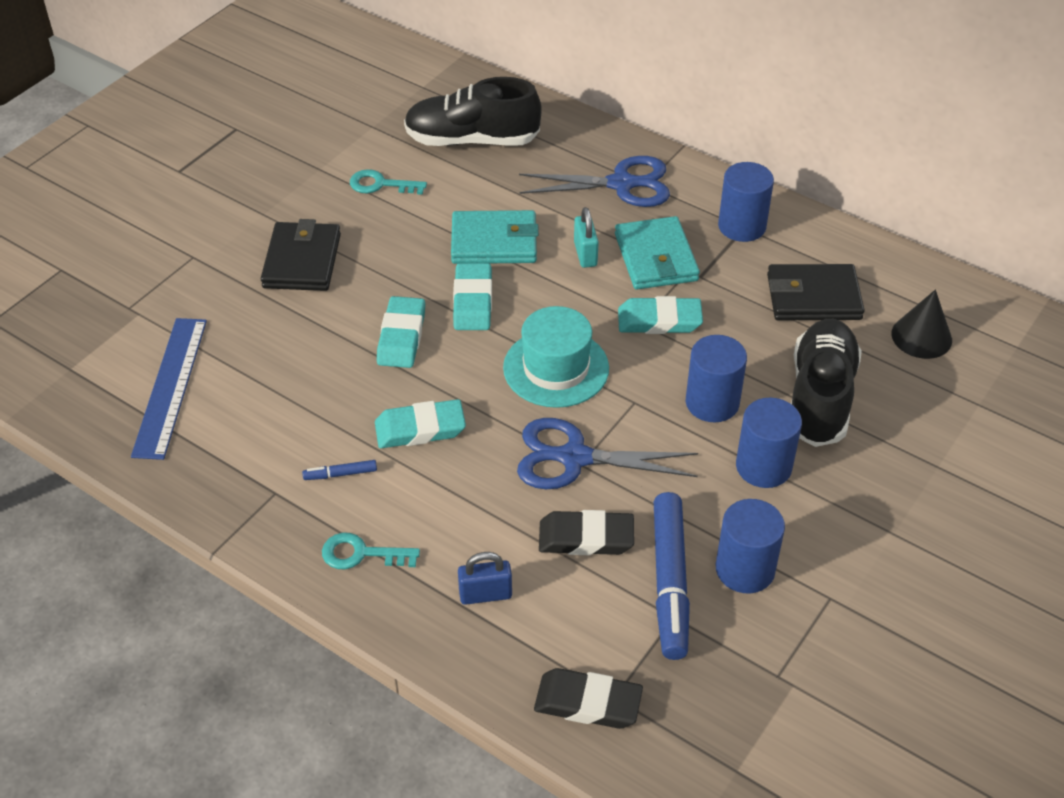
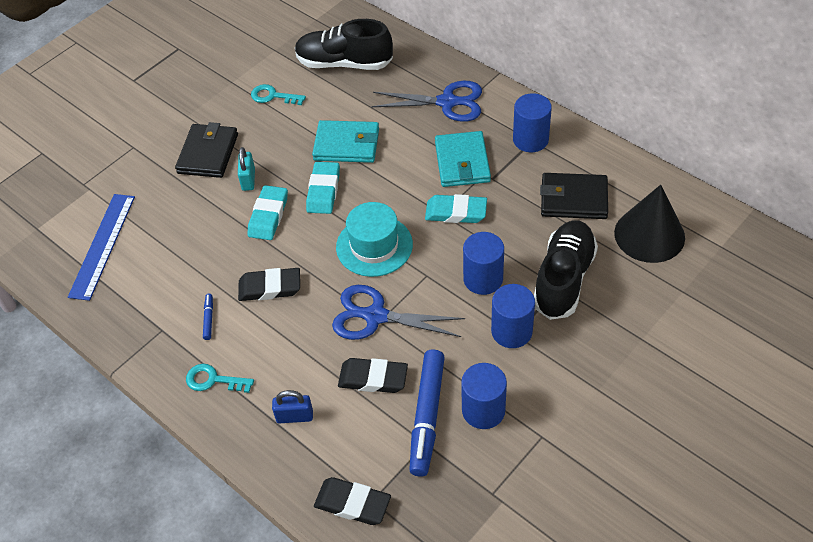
camera: 10 degrees right, 5 degrees up
(340, 474) = (208, 319): blue marker -> blue marker turned 90 degrees clockwise
(420, 429) = (270, 287): turquoise eraser -> black eraser
(585, 254) = (411, 157): turquoise padlock -> turquoise padlock (248, 179)
(921, 336) = (649, 235): black cone -> black cone, size x1.55

